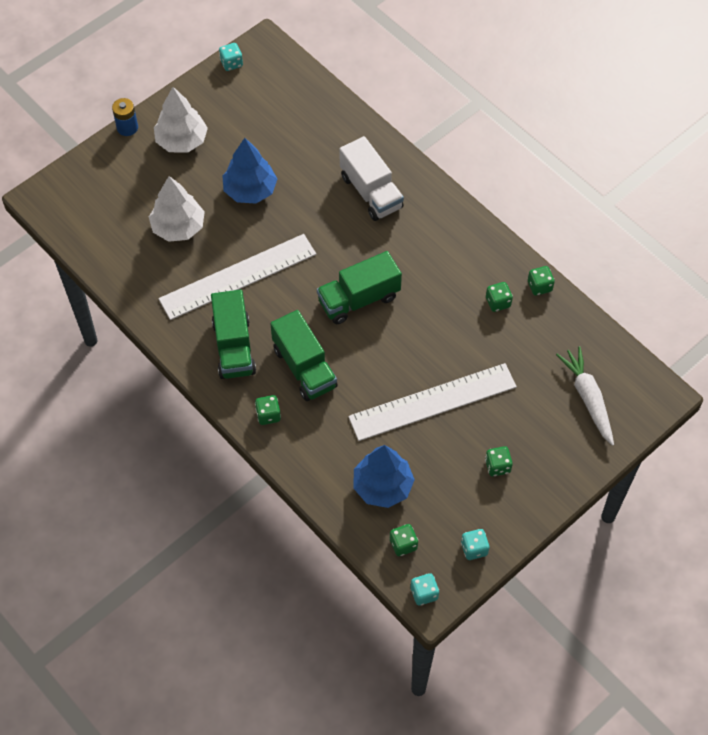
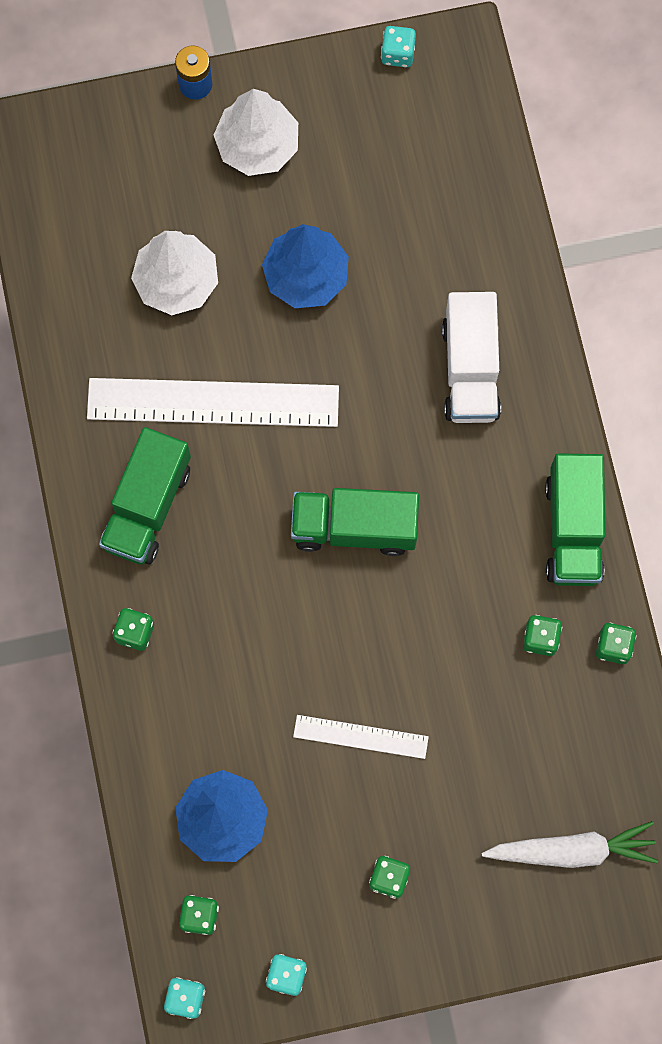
camera: 30 degrees right, 15 degrees up
(304, 367) = (222, 589): green truck -> green truck (573, 529)
(433, 402) = (360, 737): white ruler -> white ruler, size x0.51
(588, 398) = (572, 850): white carrot -> white carrot turned 75 degrees clockwise

